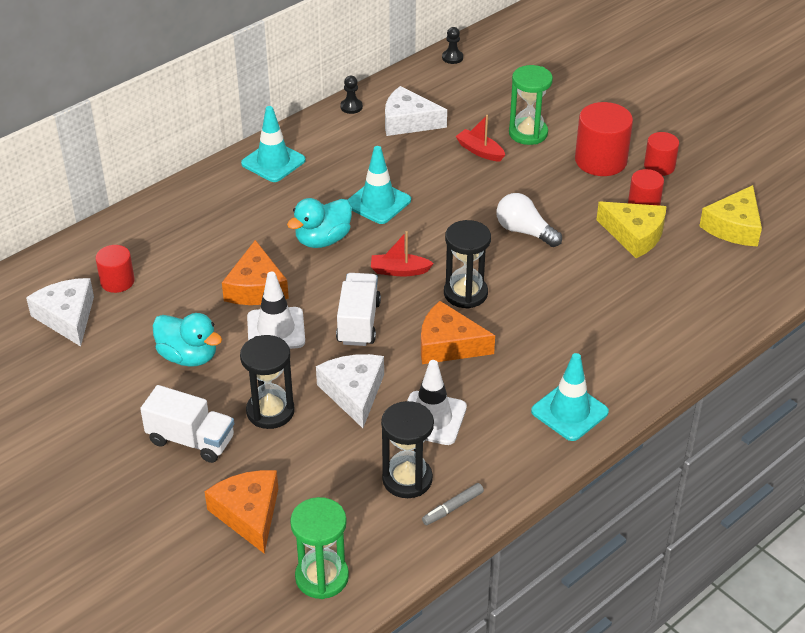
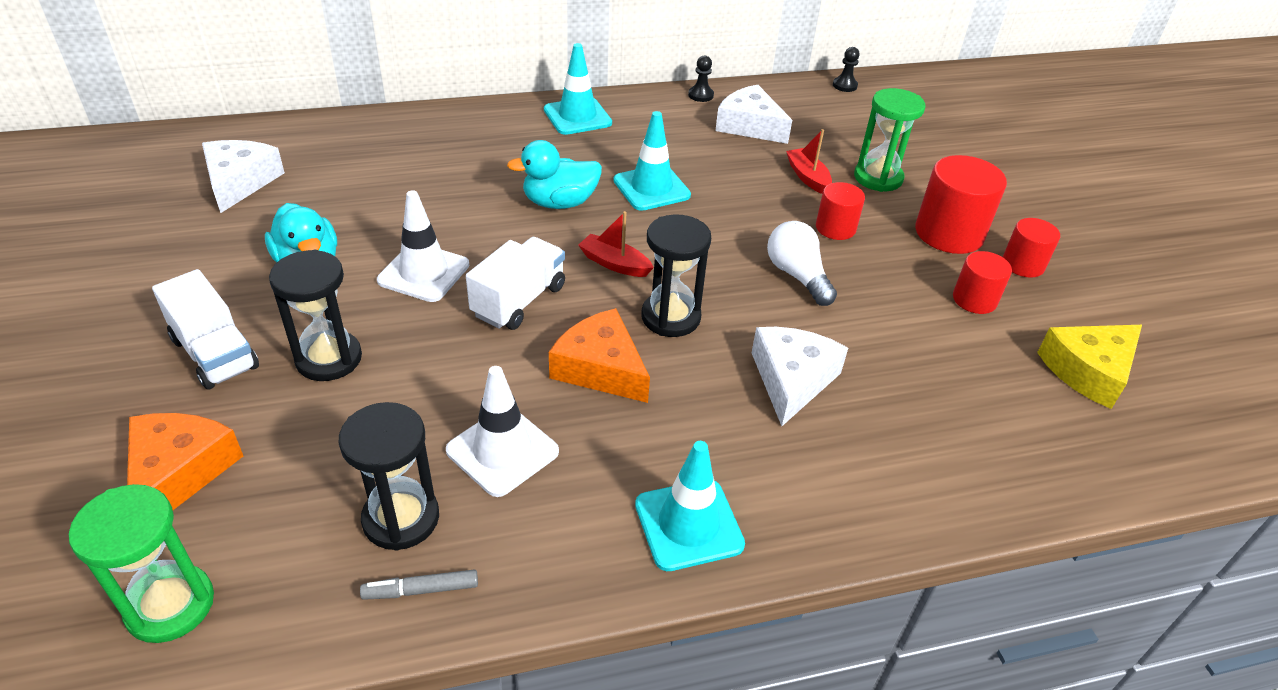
camera: 25 degrees right, 0 degrees up
(117, 281) = (320, 168): red cylinder -> red cylinder (835, 228)
(256, 287) = (446, 223): orange cheese -> none
(354, 393) = (440, 378): white cheese -> white cheese (792, 380)
(634, 235) = (938, 330): yellow cheese -> none

